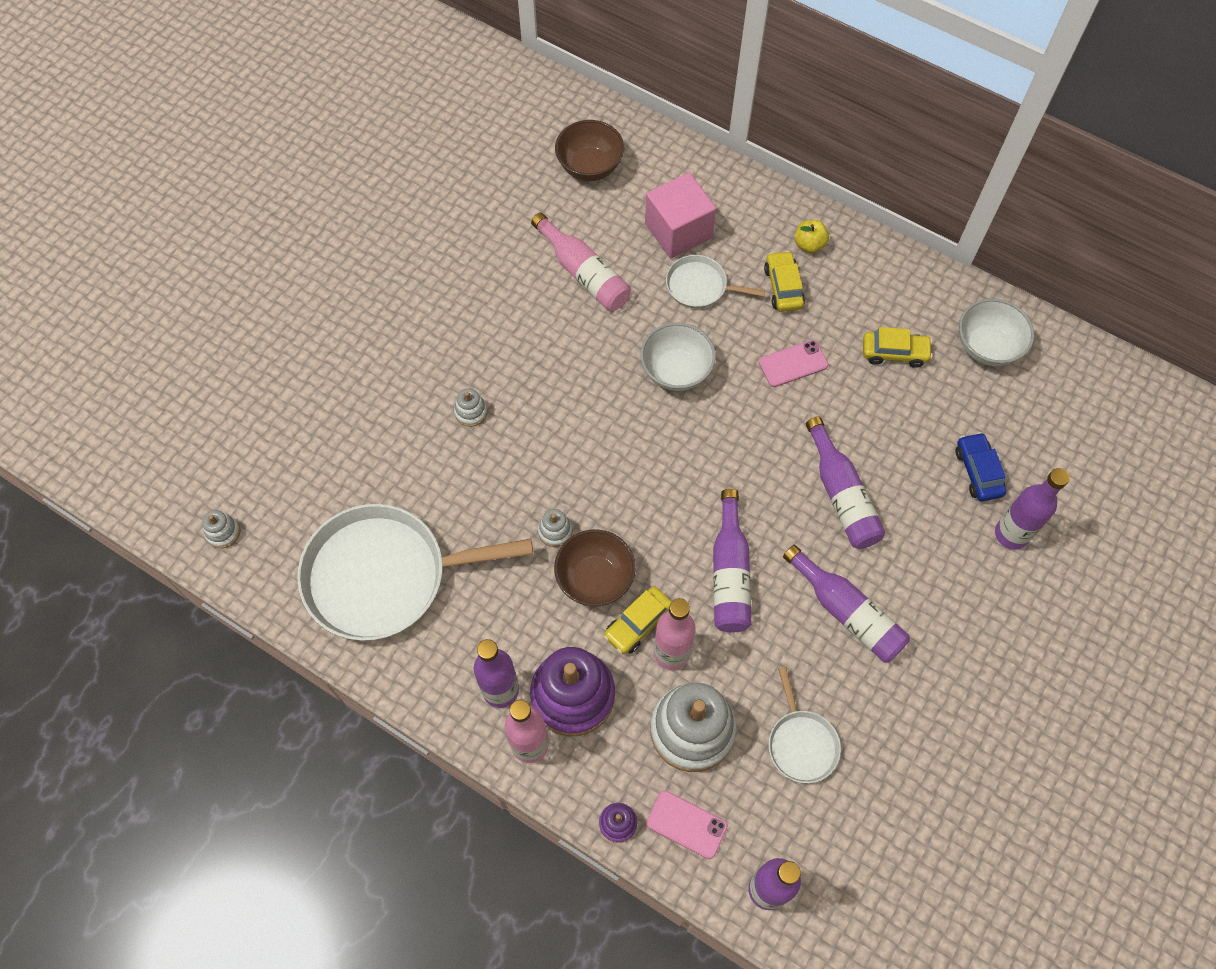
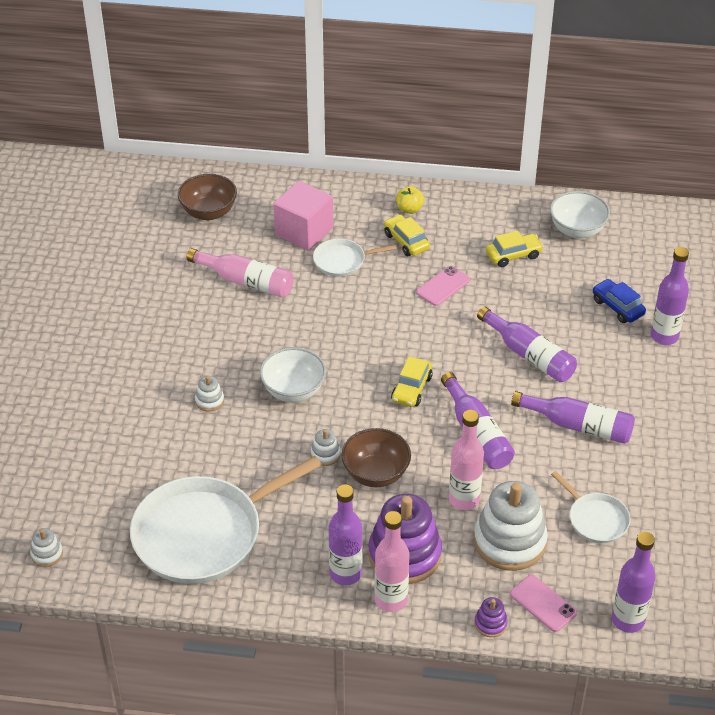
camera: 25 degrees left, 20 degrees down
(638, 624) = (427, 490): yellow car -> yellow car (411, 389)
(676, 371) = (357, 320): white bowl -> white bowl (293, 391)
(686, 824) = (543, 603): pink phone -> pink phone turned 45 degrees clockwise

